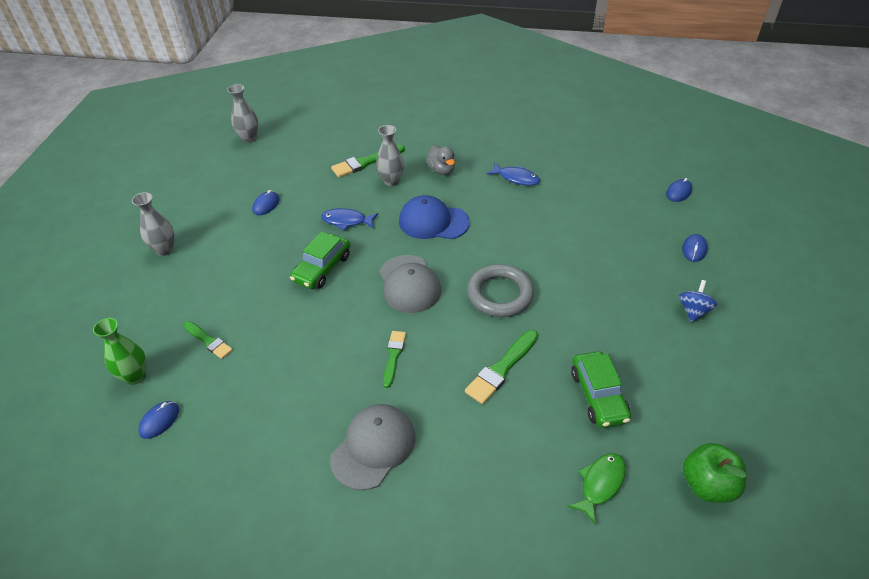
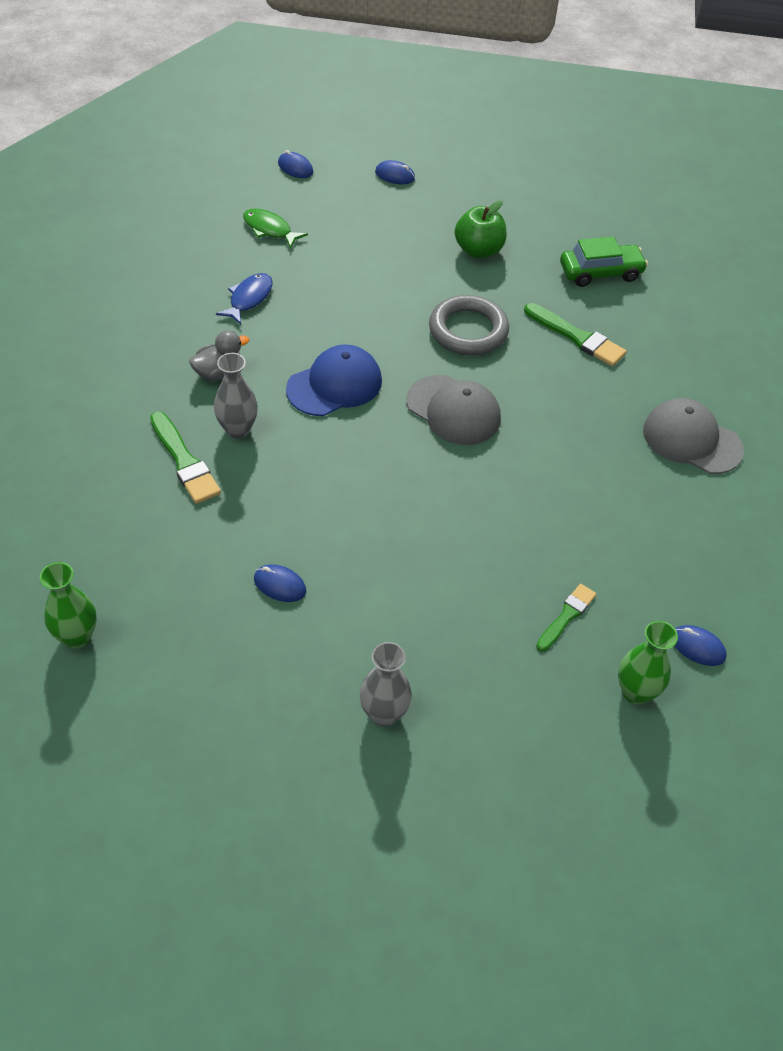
camera: 95 degrees left, 5 degrees up
(249, 138) = (77, 637): grey vase -> green vase
(322, 268) = (425, 501): green car -> none
(346, 221) = (327, 479): blue fish -> none
(393, 356) = (570, 425): green brush -> none
(409, 284) = (453, 410): grey cap -> grey cap turned 60 degrees clockwise
(433, 222) = (335, 385): blue cap -> blue cap turned 135 degrees counterclockwise
(600, 484) = (696, 284): green fish -> green fish (269, 229)
(693, 311) = (485, 193): blue spinning top -> none
(707, 485) = (682, 223): green apple -> green apple (478, 250)

